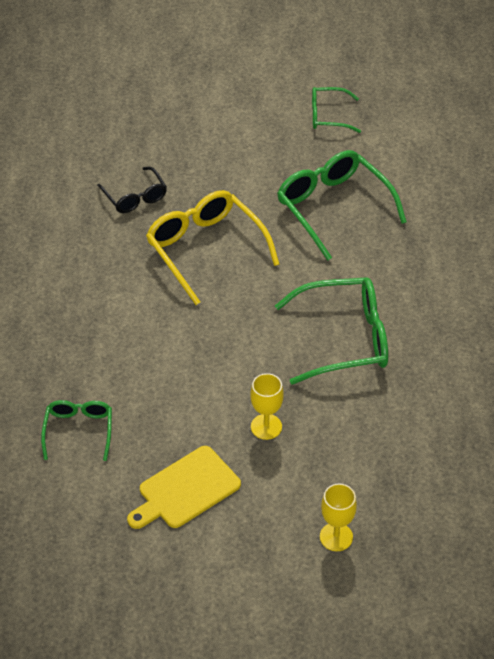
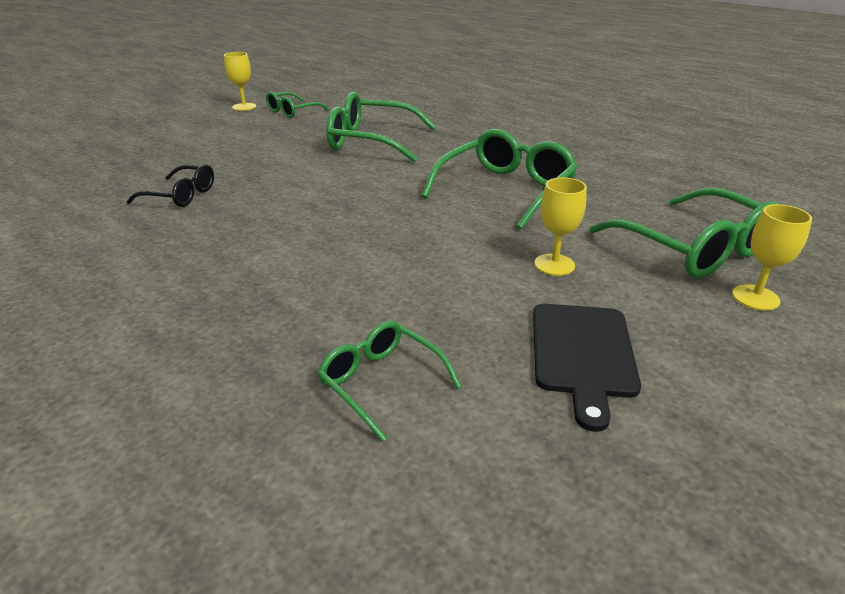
camera: 45 degrees left, 15 degrees down
(186, 489) = (582, 354): yellow cutting board -> black cutting board
(206, 250) = (303, 196): yellow glasses -> none
(299, 82) = (244, 107): none -> yellow goblet
(372, 481) = (694, 248): none -> green glasses

